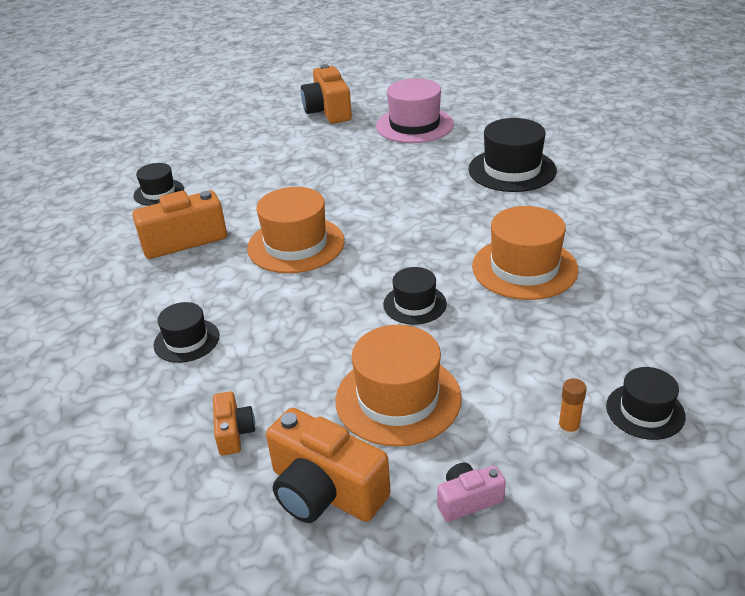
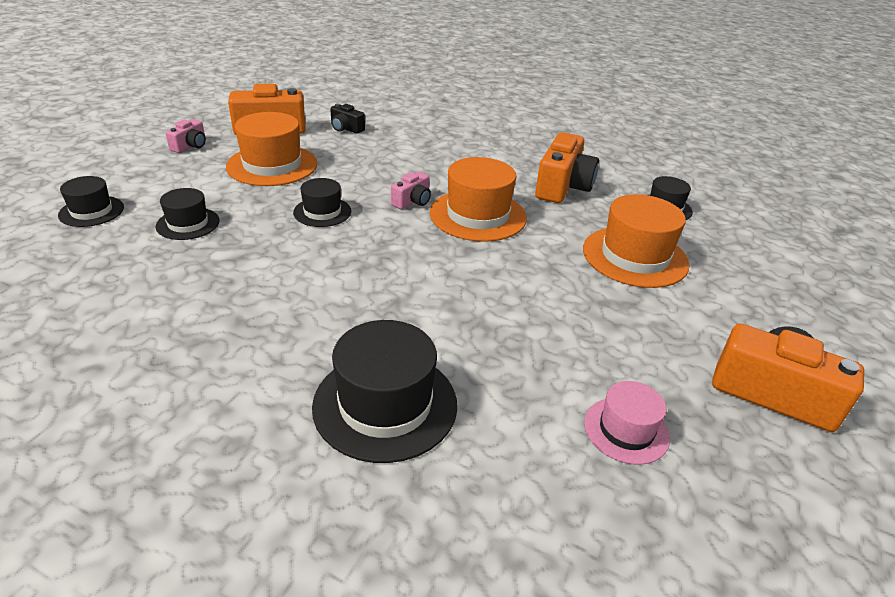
camera: 130 degrees right, 0 degrees up
(186, 340) = (439, 146): black hat -> black hat (188, 223)
(234, 432) = (346, 128): orange camera -> black camera
(324, 280) = (412, 201): none -> pink camera
(414, 125) = (626, 430): pink hat -> pink hat, size x0.58
(524, 268) = (254, 274): orange hat -> orange hat (635, 256)
(568, 429) = (146, 186): orange glue stick -> none

